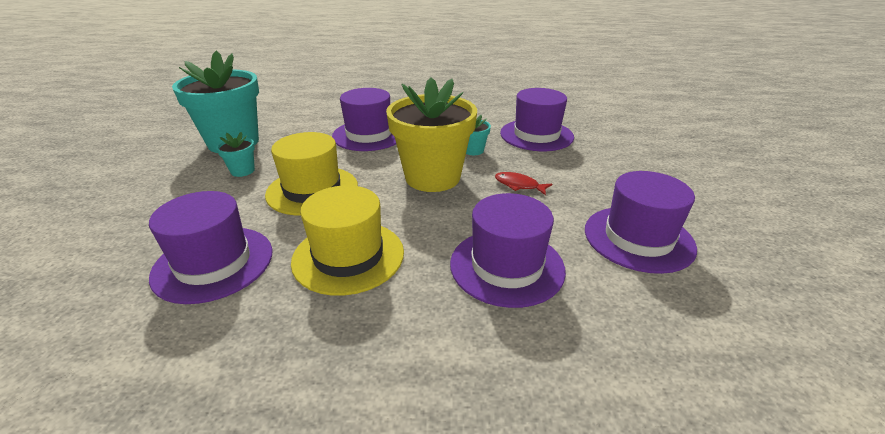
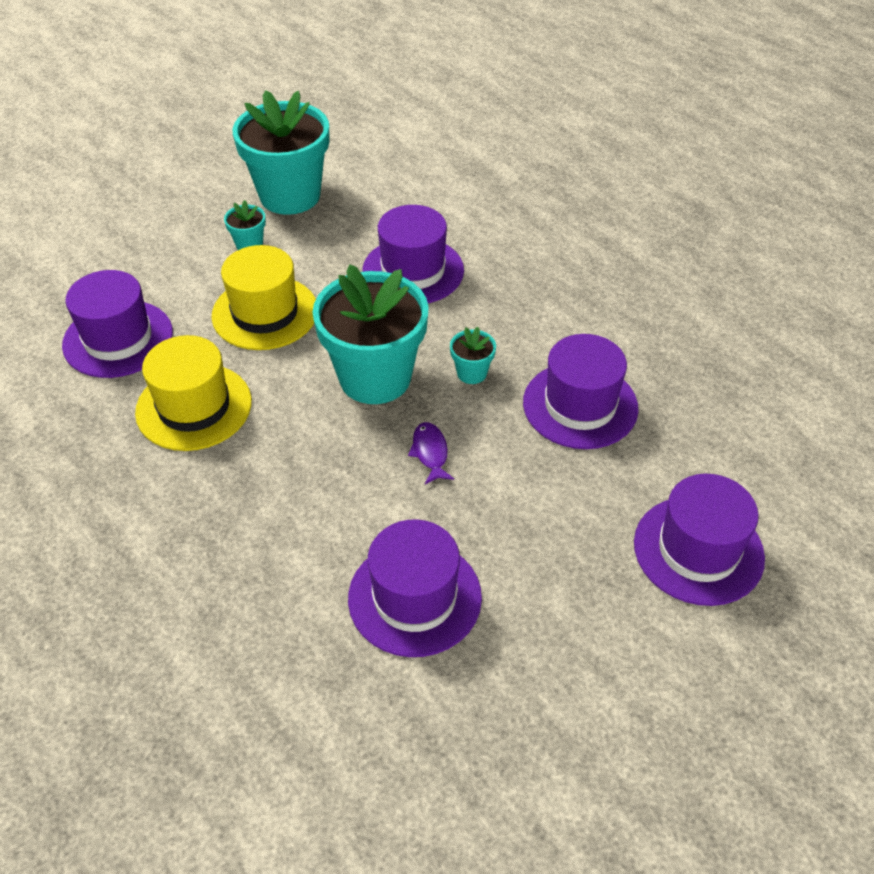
camera: 50 degrees right, 15 degrees up
(432, 177) = (375, 377): yellow flower pot -> turquoise flower pot
(507, 266) = (272, 517): purple hat -> purple hat (698, 550)
(519, 185) = (430, 452): red fish -> purple fish

